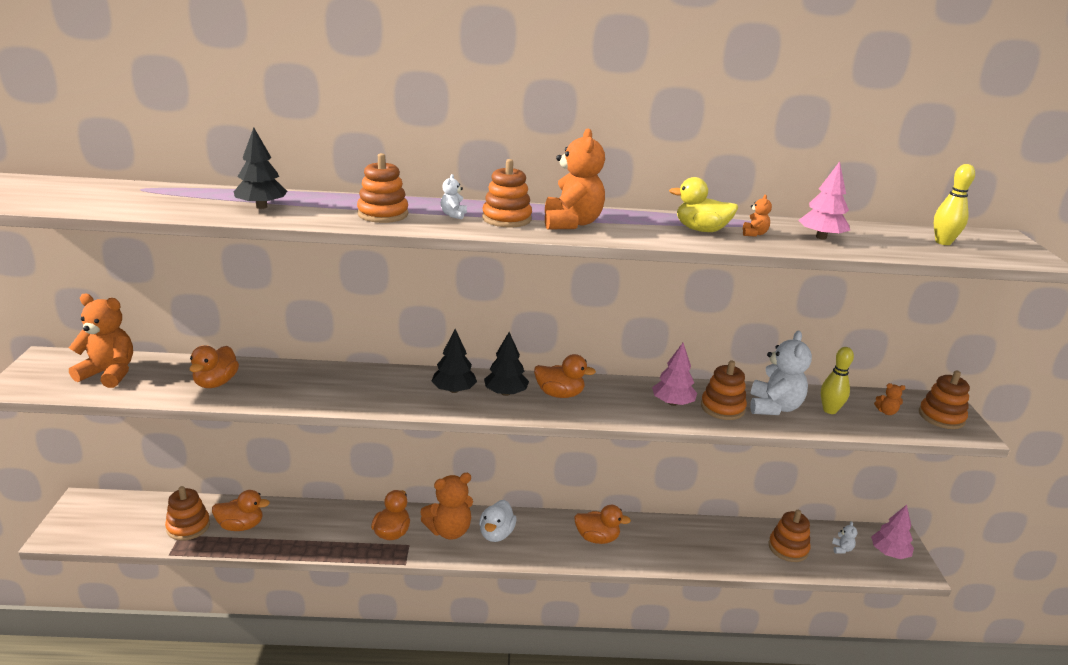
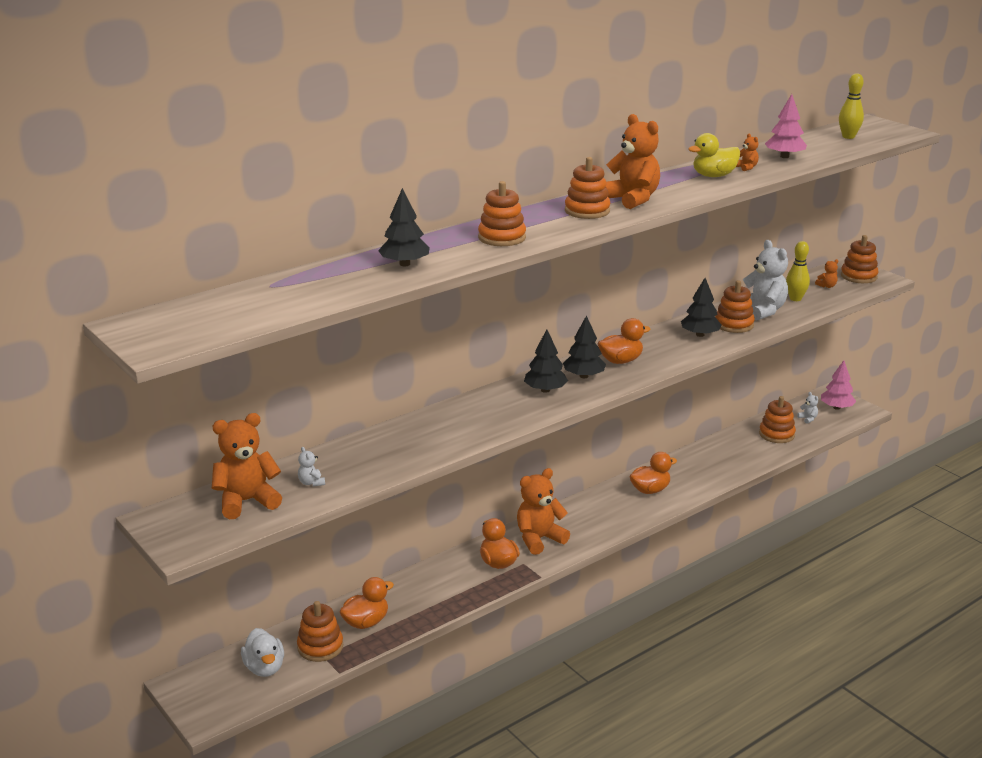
camera: 35 degrees left, 0 degrees up
(216, 383) = (355, 466): orange duck -> none
(449, 531) = (539, 539): orange teddy bear -> orange teddy bear turned 150 degrees counterclockwise
(453, 215) = (547, 221): white teddy bear -> white teddy bear (311, 483)
(496, 534) = (577, 523): white duck -> white duck (264, 668)
(672, 403) = (700, 335): pink tree -> black tree

